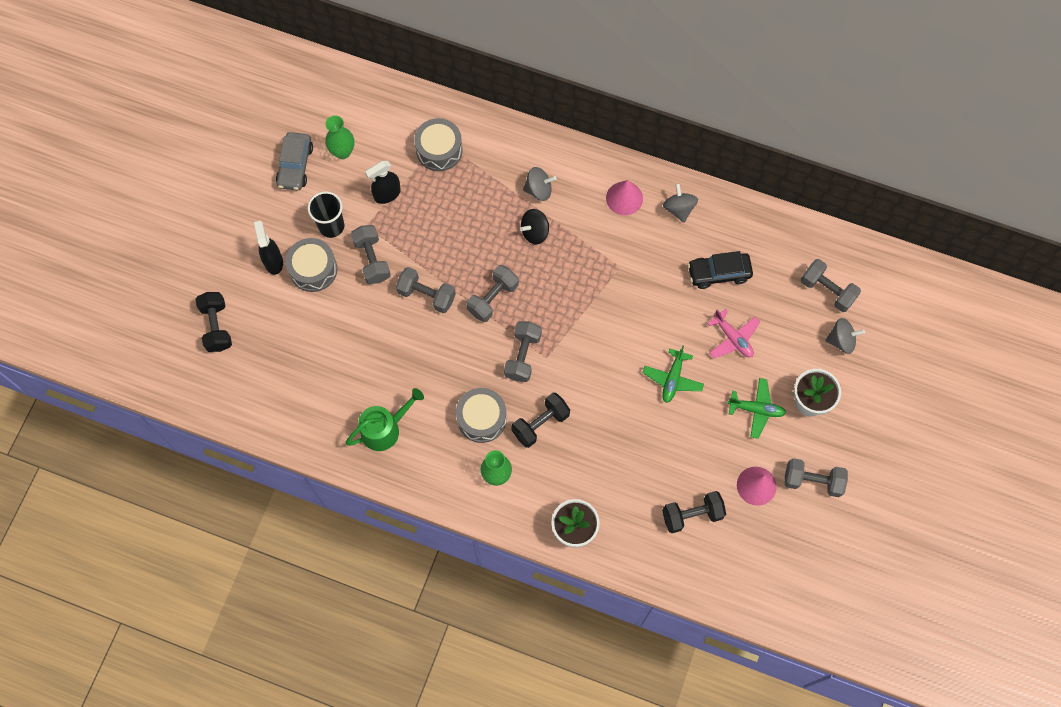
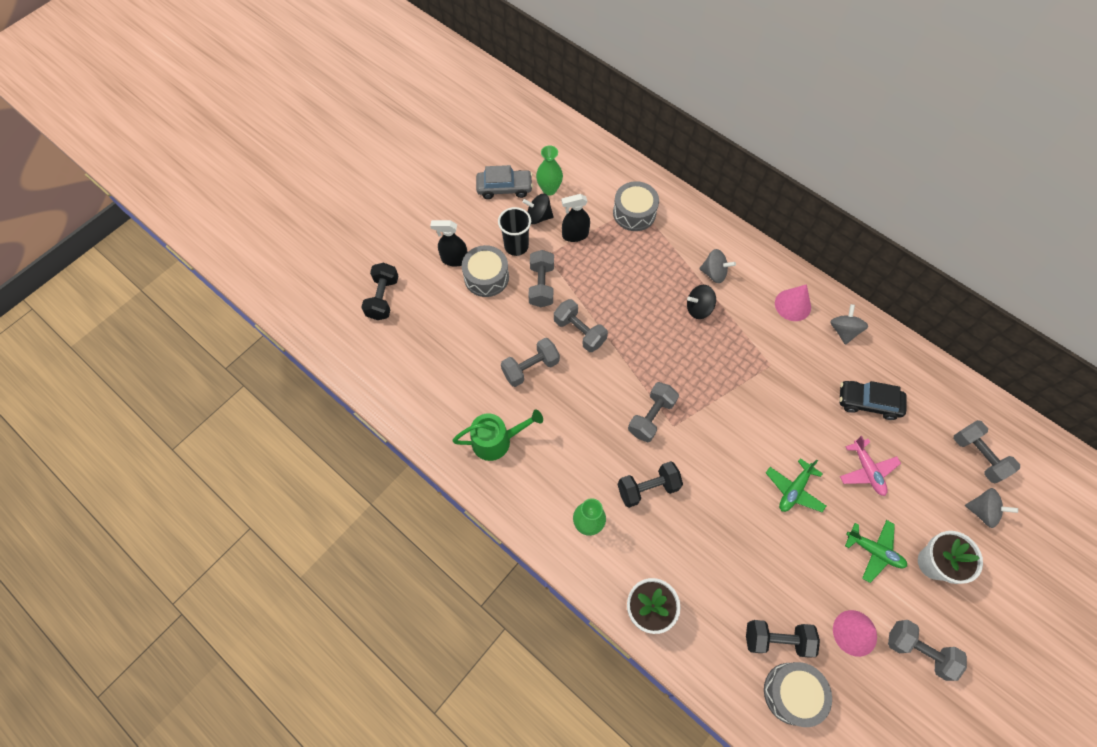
camera: 20 degrees right, 5 degrees down
(273, 261) = (454, 259): black spray bottle -> black spray bottle turned 90 degrees counterclockwise
(295, 165) = (504, 188): grey car -> grey car turned 120 degrees counterclockwise
(342, 186) = (538, 217): none -> black spinning top
(482, 418) = (592, 463): grey drum -> grey drum (792, 693)
(493, 298) = (640, 354): grey dumbbell -> grey dumbbell (530, 368)

